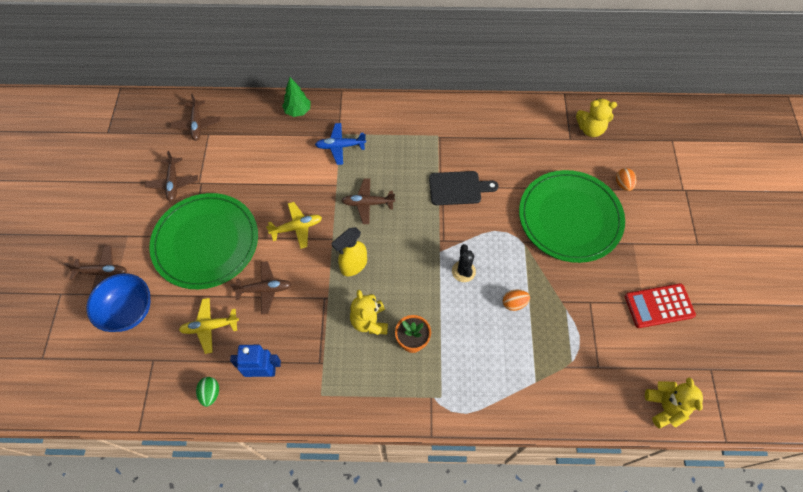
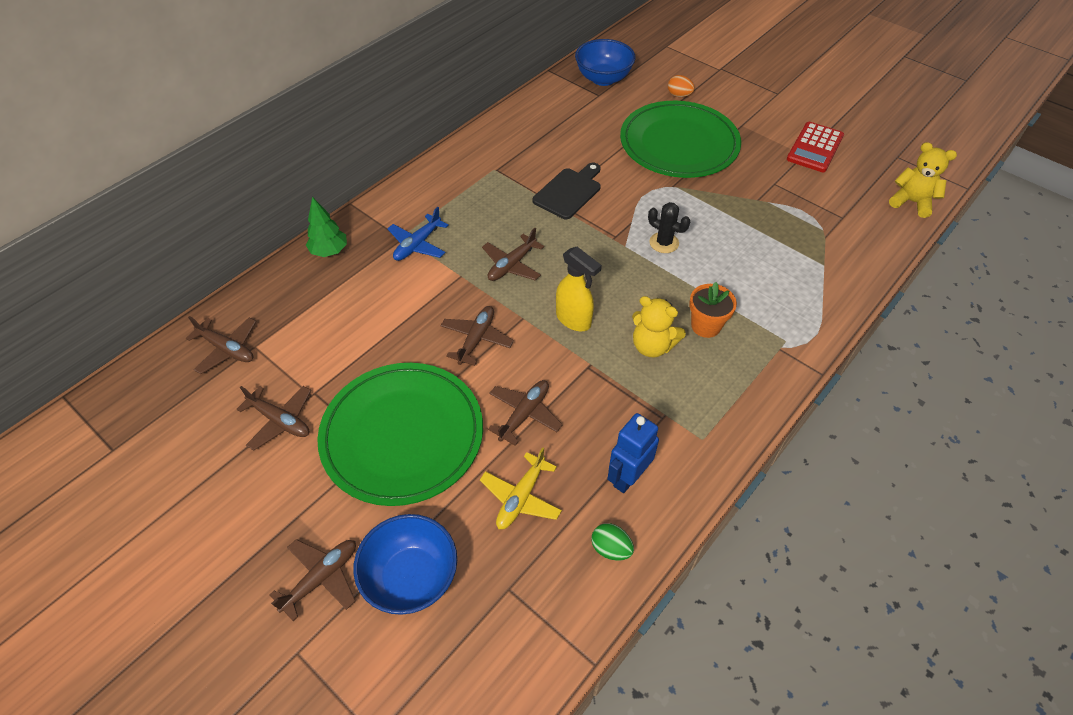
camera: 50 degrees left, 10 degrees down
(297, 227) = (476, 339): yellow plane -> brown plane
(353, 266) = (574, 320): yellow spray bottle -> yellow spray bottle turned 45 degrees counterclockwise
(514, 303) = (731, 230): orange egg -> none
(590, 129) = (603, 79): yellow teddy bear -> blue bowl

